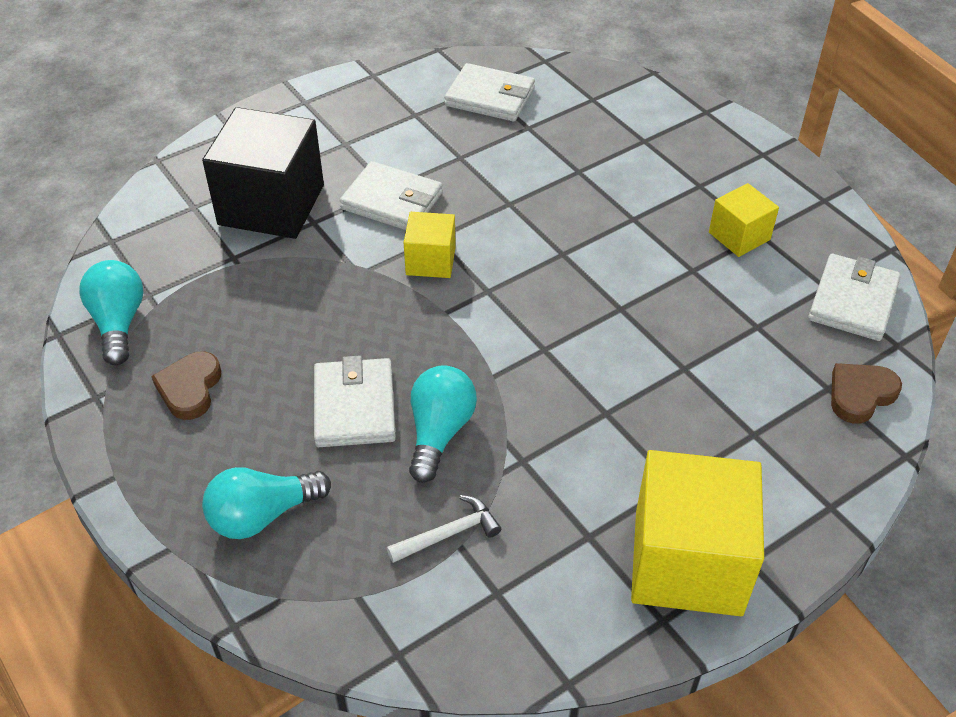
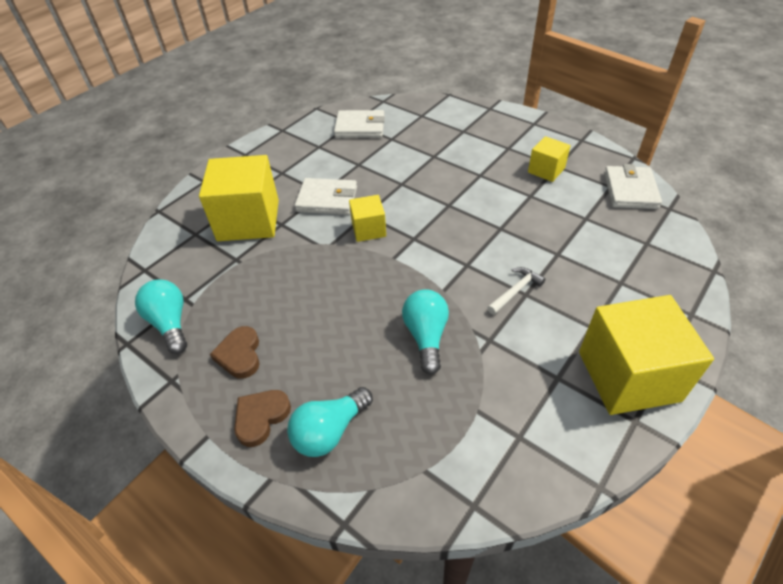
camera: 15 degrees left, 0 degrees up
(271, 205) = (248, 220): black cube -> yellow cube
(354, 406) = (361, 335): white wallet -> none
(448, 534) = (465, 404): white hammer -> white hammer (515, 291)
(860, 395) = (666, 242): brown heart -> brown heart (261, 417)

